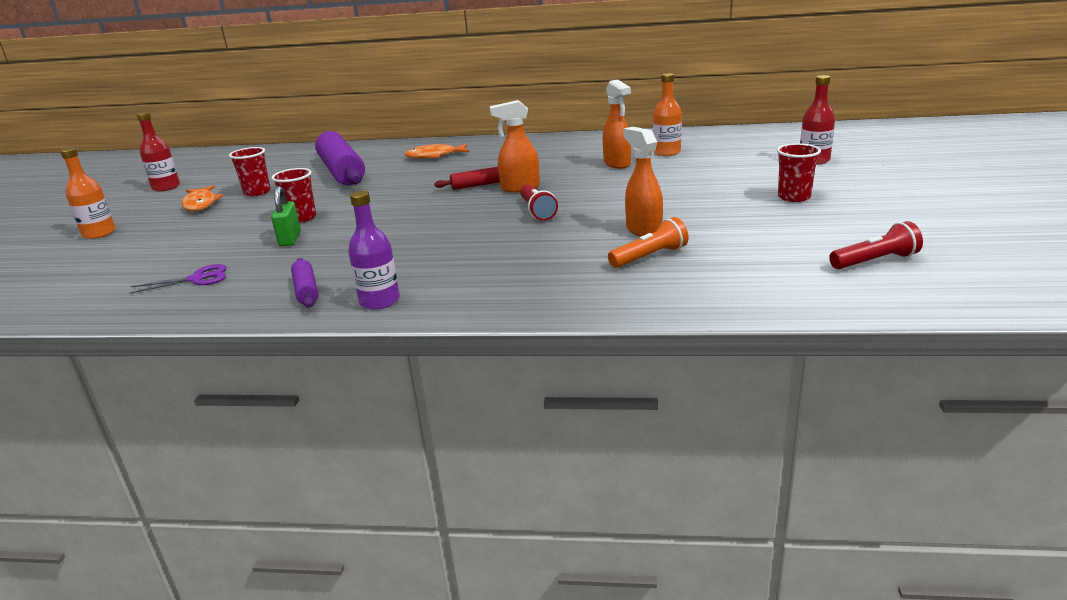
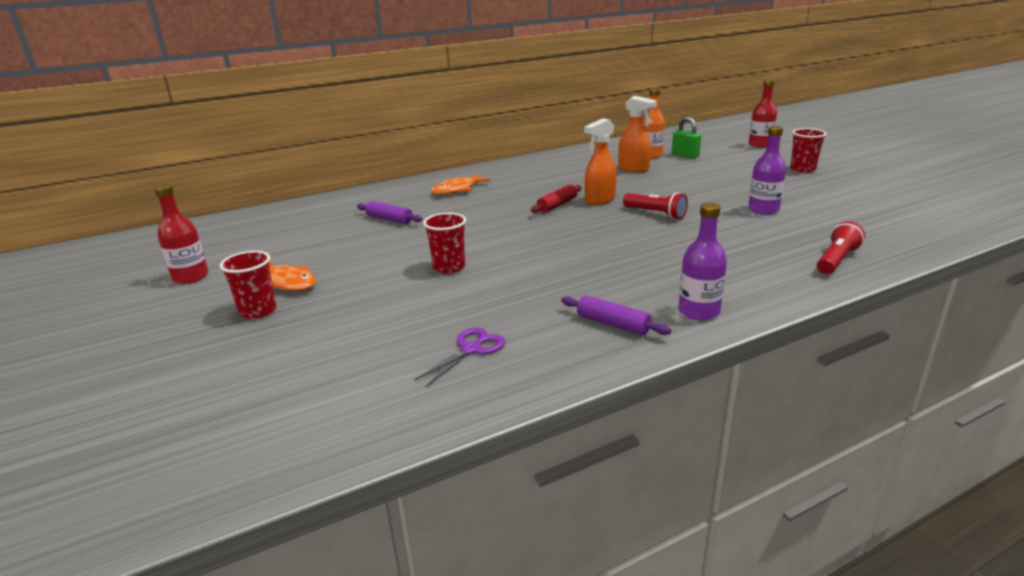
camera: 35 degrees left, 0 degrees up
(99, 233) = (213, 344): orange bottle -> none
(257, 192) = (333, 256): red cup -> red cup (258, 311)
(290, 239) = (483, 287): green padlock -> green padlock (685, 155)
(342, 171) = (389, 219): purple rolling pin -> purple rolling pin, size x0.46
(643, 230) = (763, 210): orange spray bottle -> purple bottle
(649, 257) = (810, 226): orange flashlight -> none
(875, 261) = (933, 197): red flashlight -> red flashlight (836, 260)

